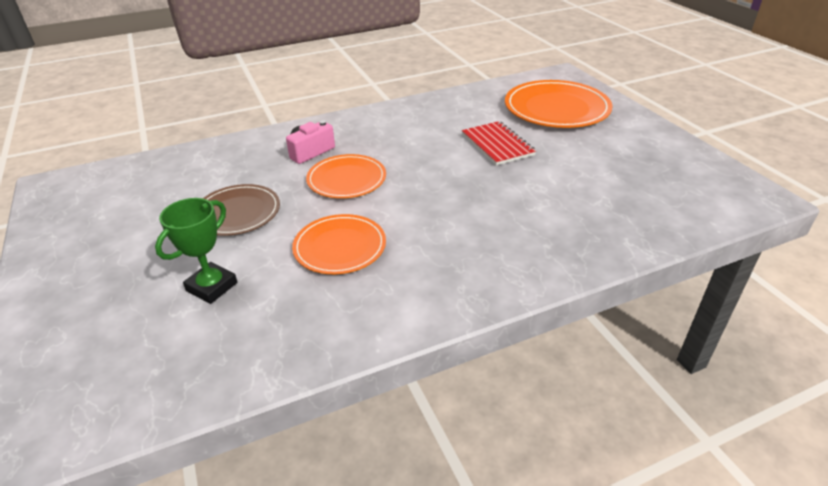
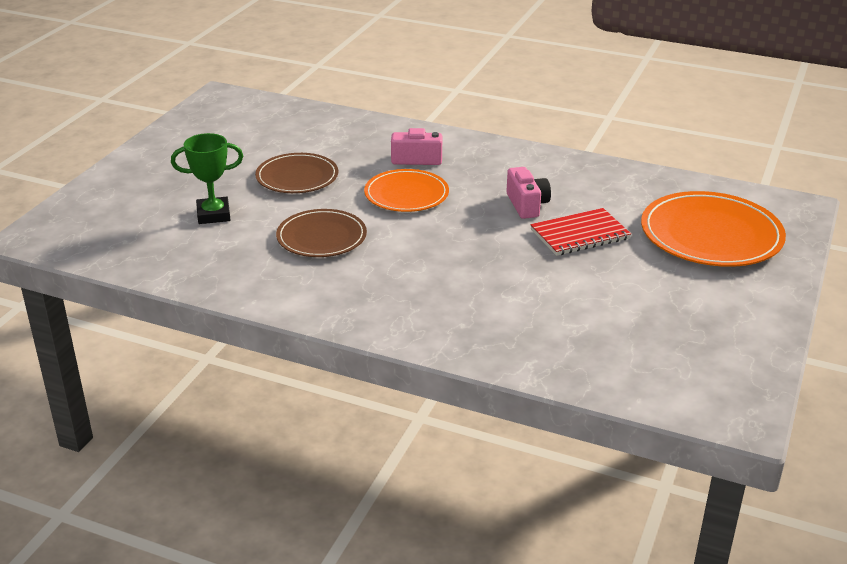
camera: 45 degrees right, 5 degrees down
(340, 247) = (321, 237): orange plate -> brown plate
(435, 144) = (527, 205): none -> pink camera
(497, 145) = (580, 234): red notebook -> red notebook turned 45 degrees clockwise

